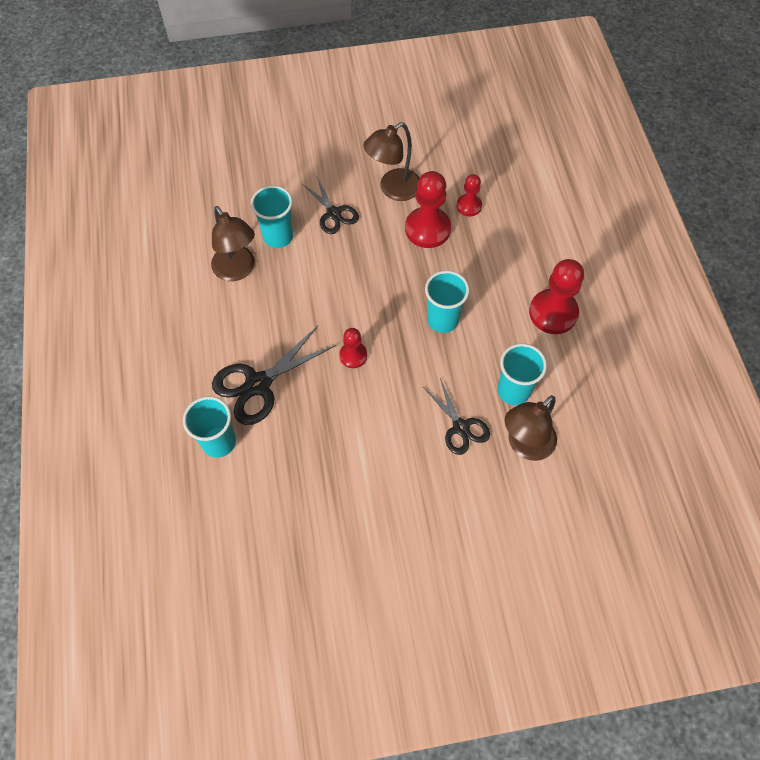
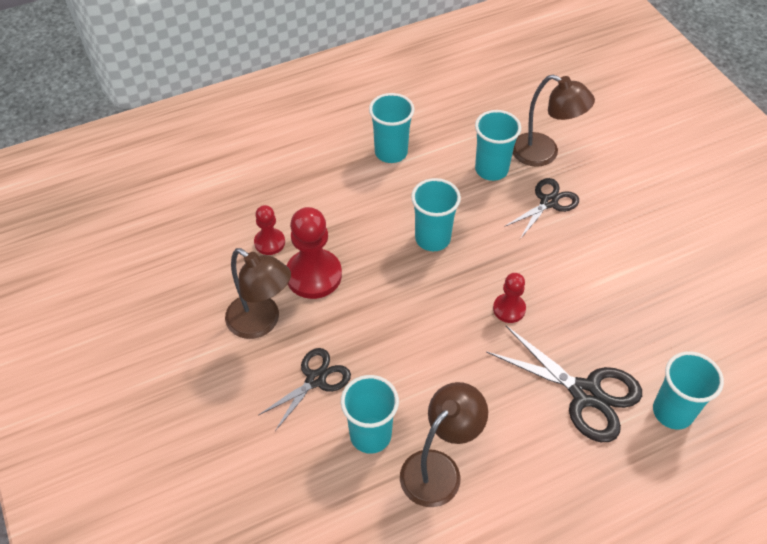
camera: 105 degrees left, 10 degrees down
(553, 313) = (391, 152): red pawn -> turquoise cup

